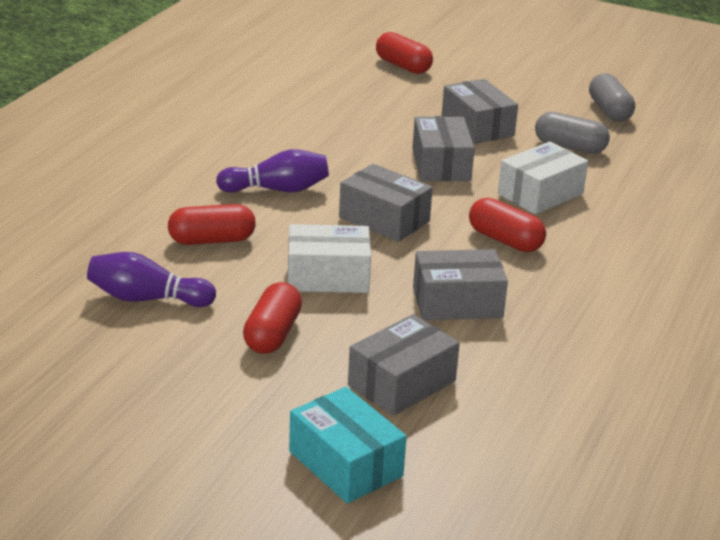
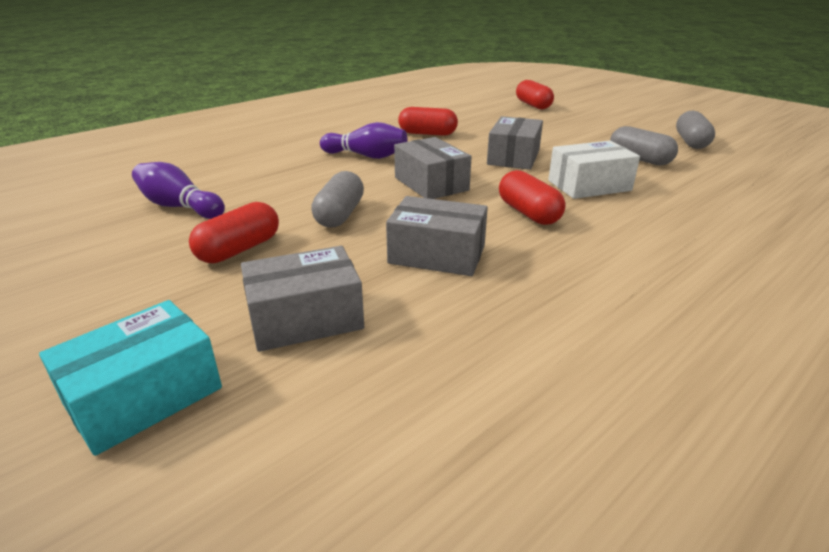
camera: 25 degrees right, 0 degrees up
(212, 240) = (279, 178): red capsule -> red capsule (427, 134)
(328, 276) = (340, 215): white box -> grey capsule
(345, 464) = (144, 396): turquoise box -> turquoise box turned 60 degrees clockwise
(477, 126) = (564, 139): grey box -> none

